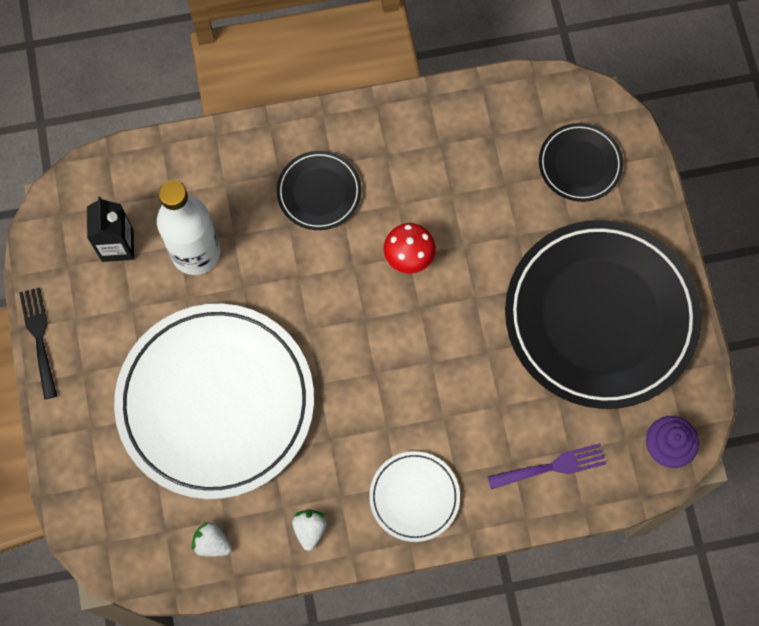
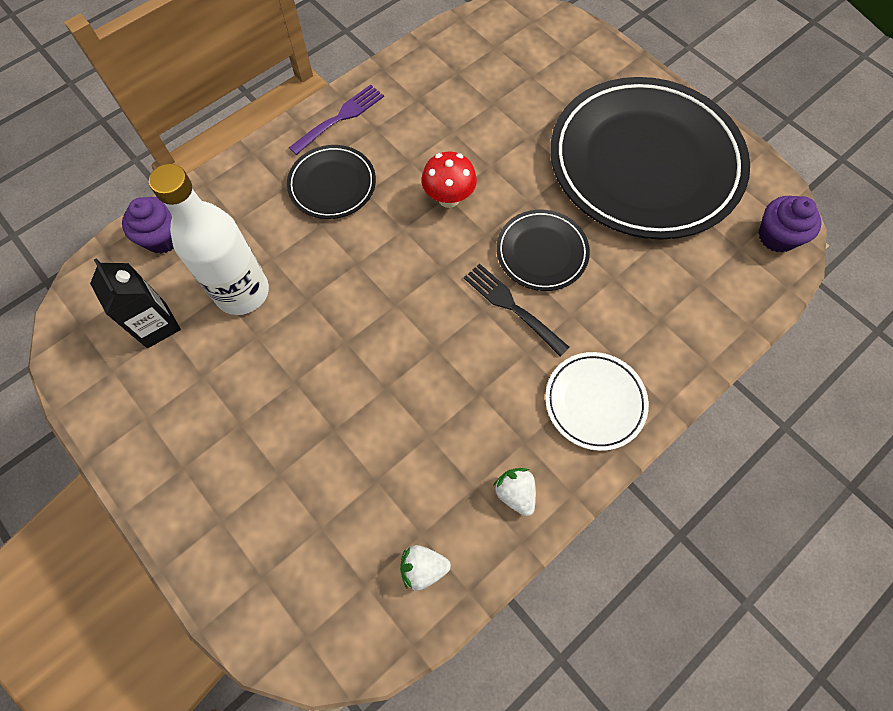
camera: 30 degrees left, 5 degrees down
(39, 338) = (115, 458): black fork -> black fork (512, 306)
(158, 168) = (163, 237): none -> purple cupcake
(216, 402) = (343, 421): white plate -> none
(551, 467) = (696, 305): purple fork -> purple fork (340, 118)
(580, 164) = (543, 61): black plate -> black plate (541, 252)

